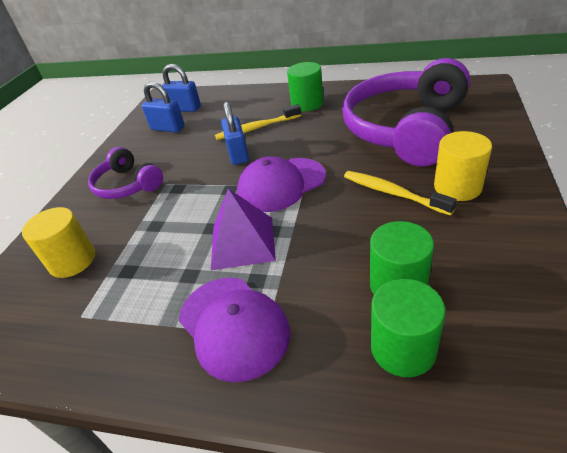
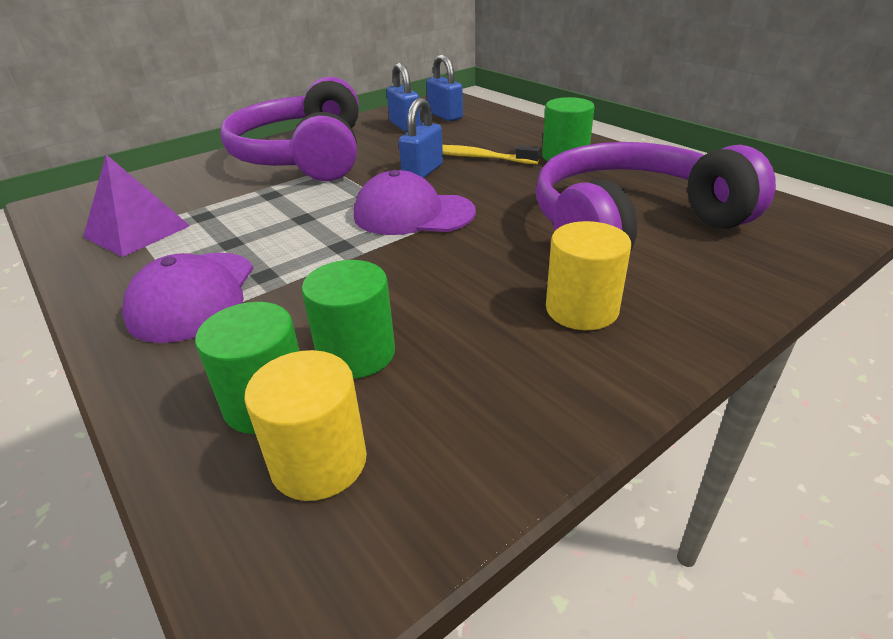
camera: 35 degrees right, 5 degrees down
(72, 261) = (187, 190): yellow cylinder -> yellow cylinder (319, 461)
(127, 185) = (303, 156): purple headphones -> purple headphones, size x1.93
(242, 242) = (304, 241): purple pyramid -> purple pyramid (137, 231)
(393, 193) = (500, 276): yellow toothbrush -> none

